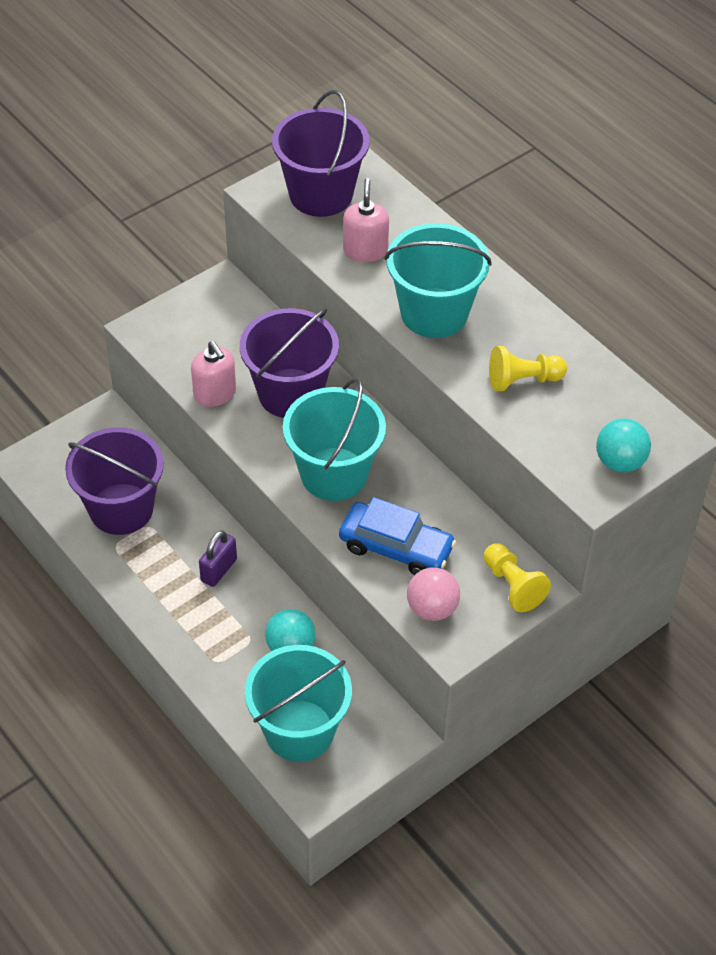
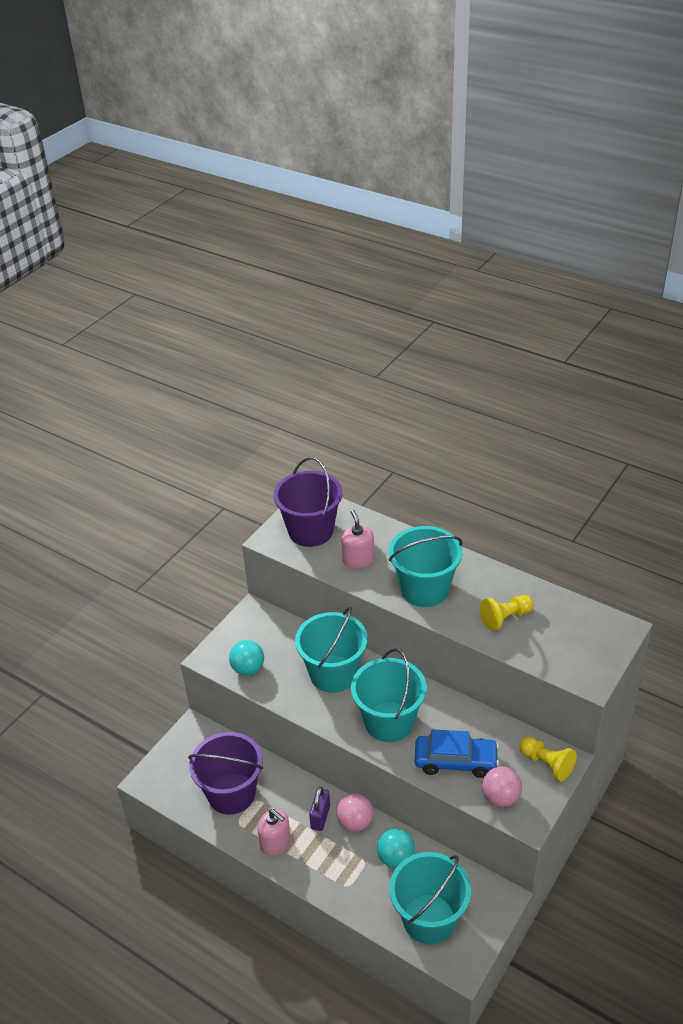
camera: 15 degrees left, 10 degrees down
(215, 393) = (280, 689): pink soap dispenser -> pink soap dispenser (275, 843)
(259, 589) = (355, 822): none -> pink ball
(290, 393) = (333, 674): purple bucket -> turquoise bucket
(620, 462) = (596, 655): turquoise ball -> turquoise ball (248, 669)

